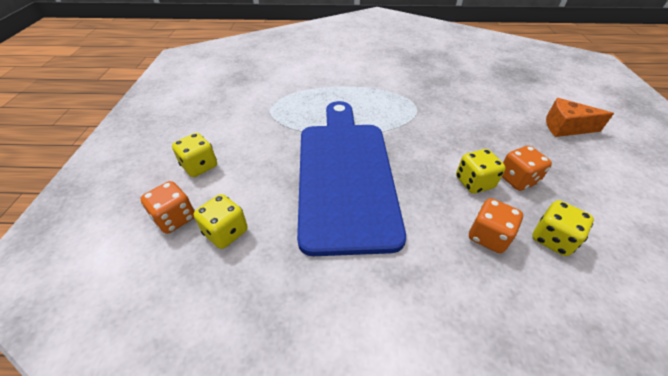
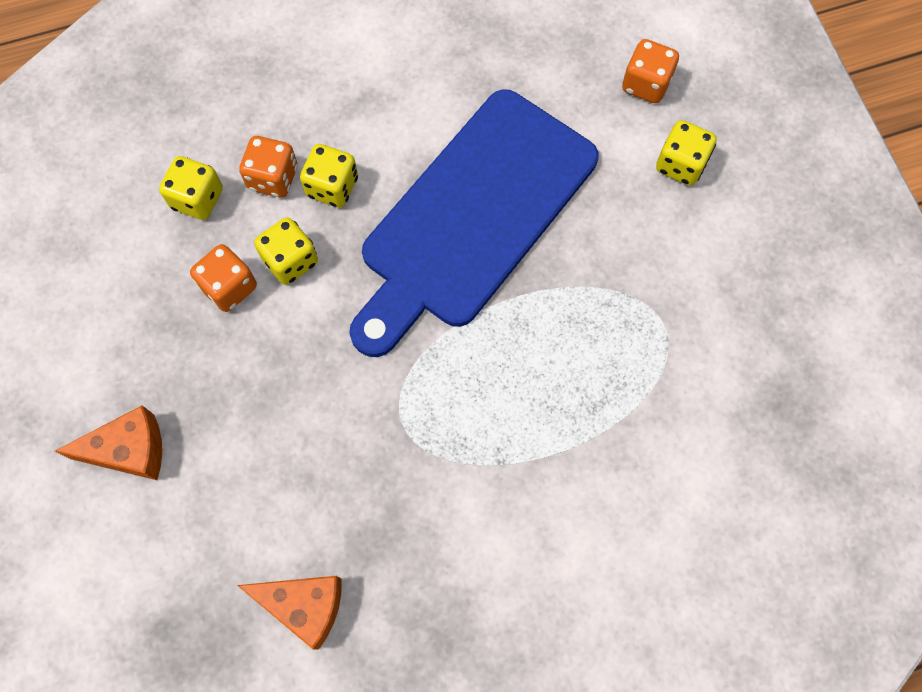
camera: 160 degrees right, 25 degrees up
(226, 232) = (575, 87): yellow dice -> yellow dice (332, 187)
(345, 174) = (473, 216): blue cutting board -> blue cutting board turned 60 degrees clockwise
(469, 73) = (304, 606): none -> orange cheese

